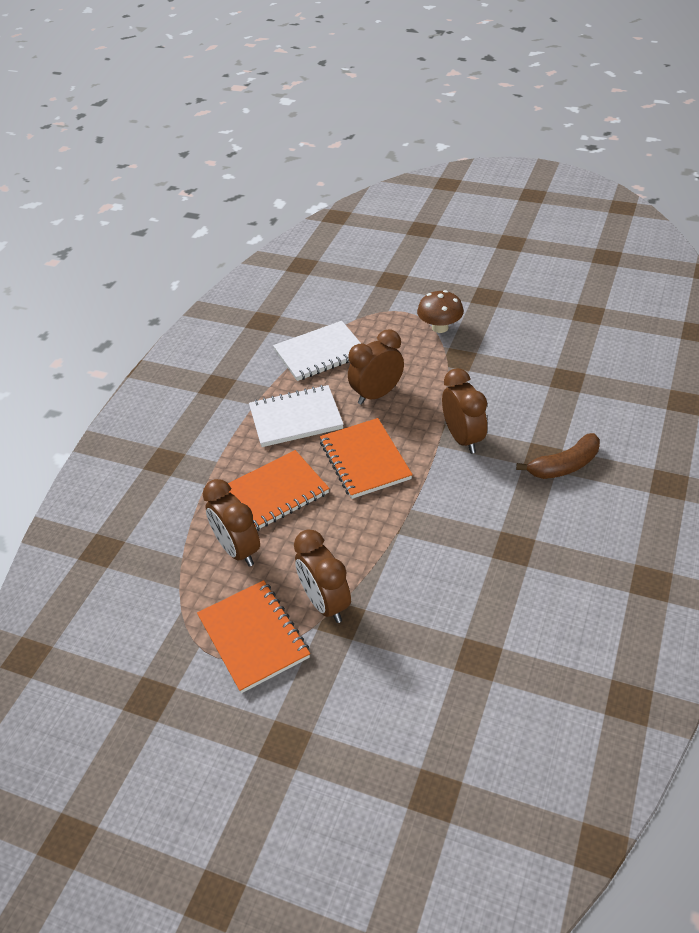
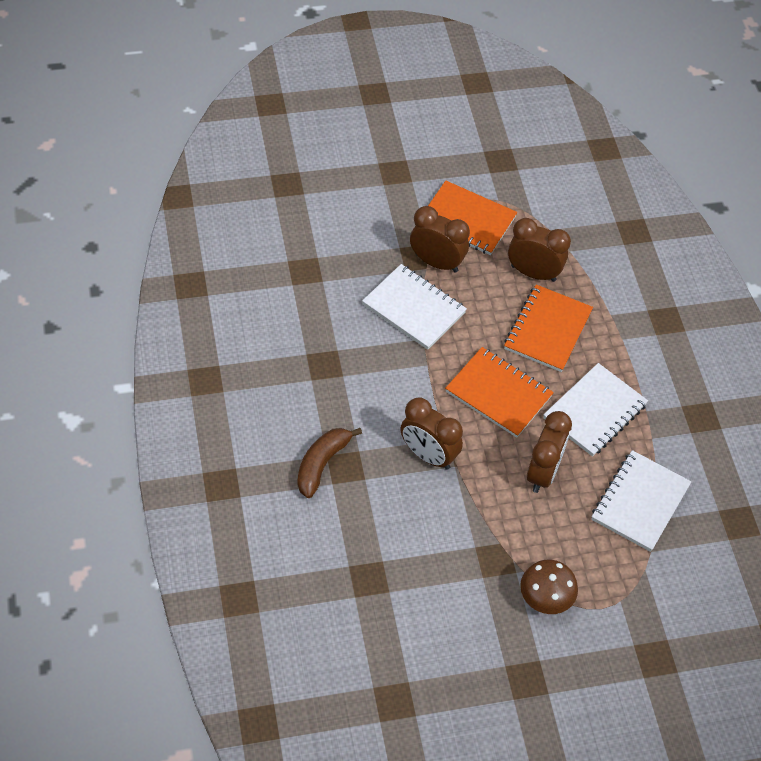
camera: 140 degrees right, 10 degrees up
(385, 565) = (414, 309): none -> white notebook

